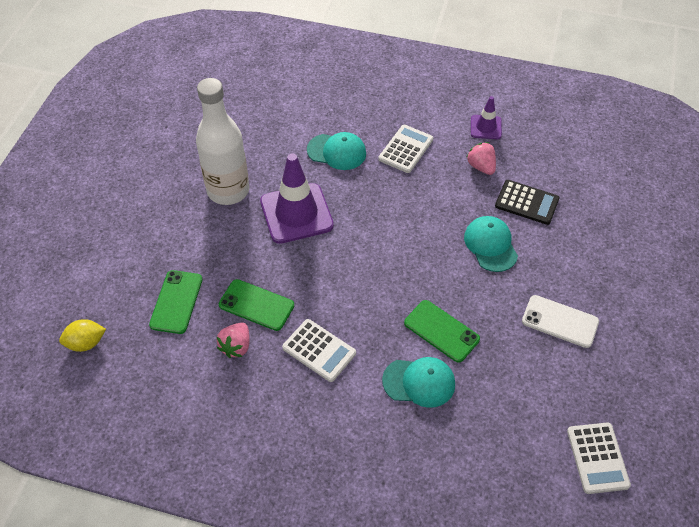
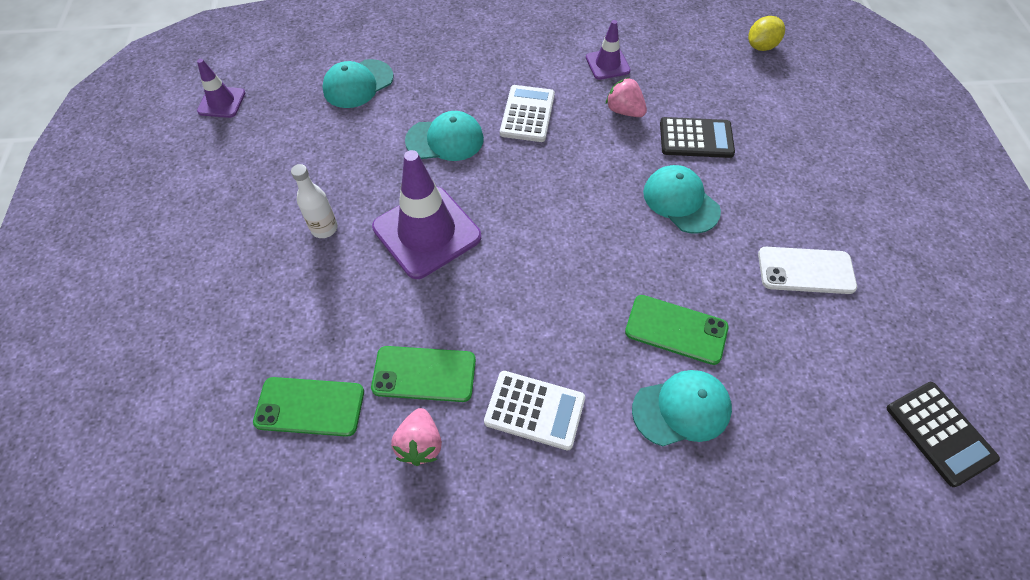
camera: 20 degrees left, 5 degrees up
(86, 343) = (195, 517): yellow lemon -> yellow lemon (761, 46)
(176, 302) = (310, 407): green phone -> green phone turned 75 degrees counterclockwise
(191, 82) = (222, 102): none -> purple traffic cone
(228, 191) = (324, 228): white bottle -> white bottle, size x0.46
(291, 93) = (358, 84): none -> turquoise cap
(597, 458) = (940, 433): white calculator -> black calculator

